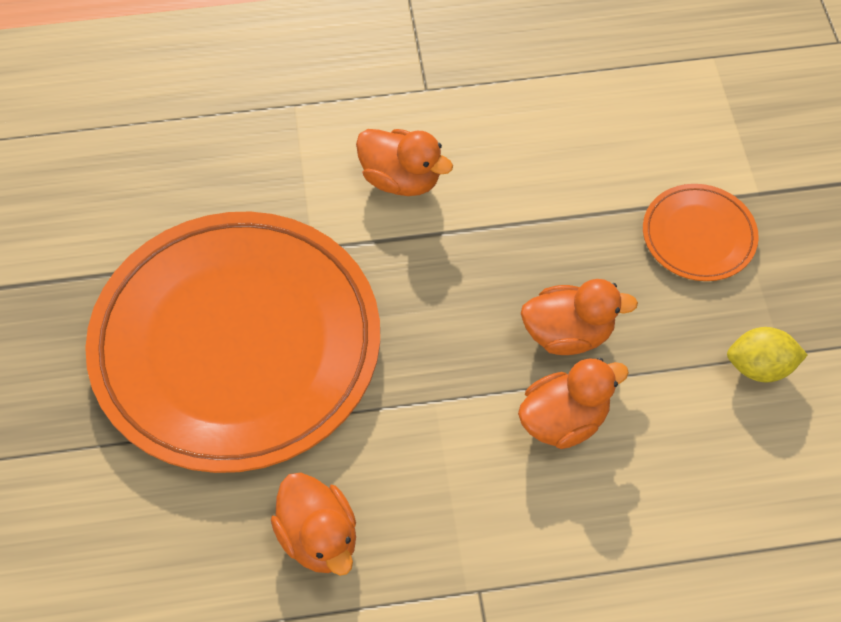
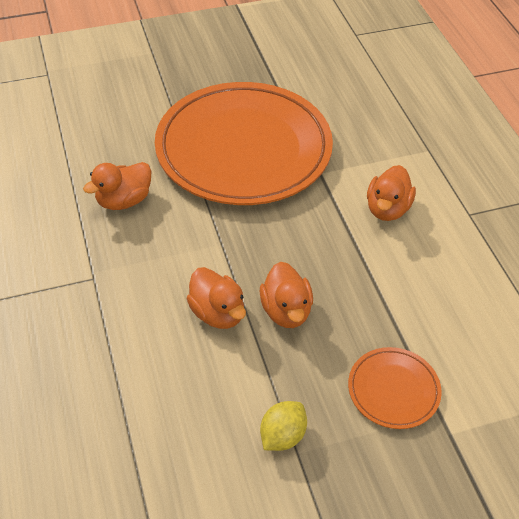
camera: 80 degrees right, 10 degrees down
(759, 367) = (282, 436): yellow lemon -> yellow lemon turned 45 degrees clockwise

